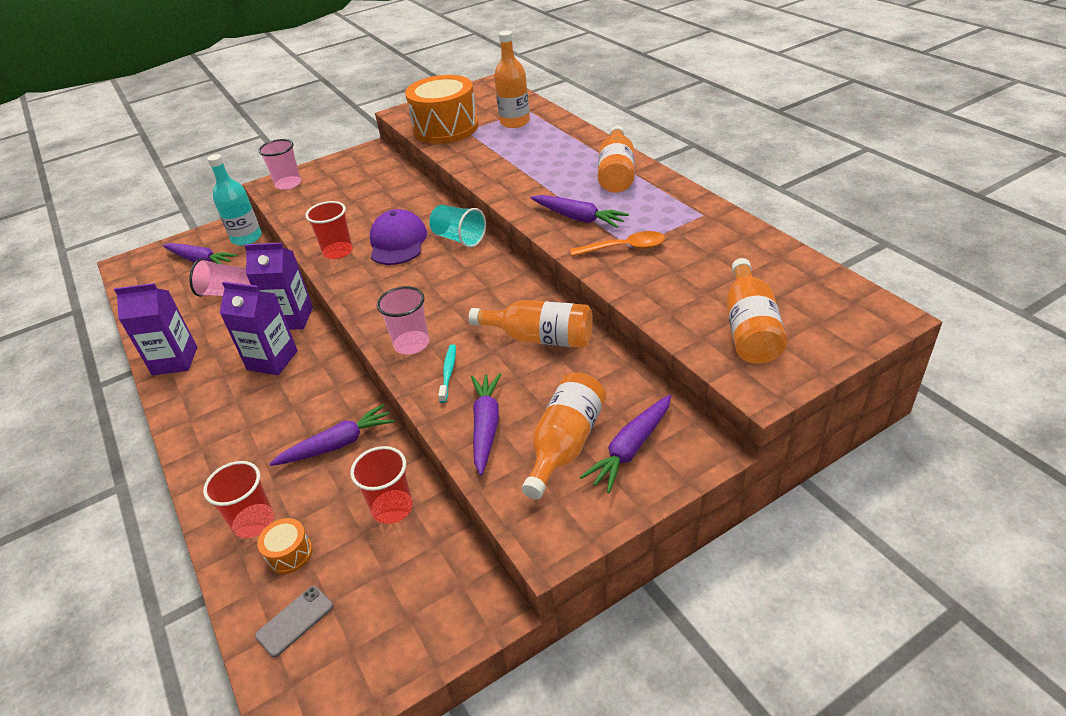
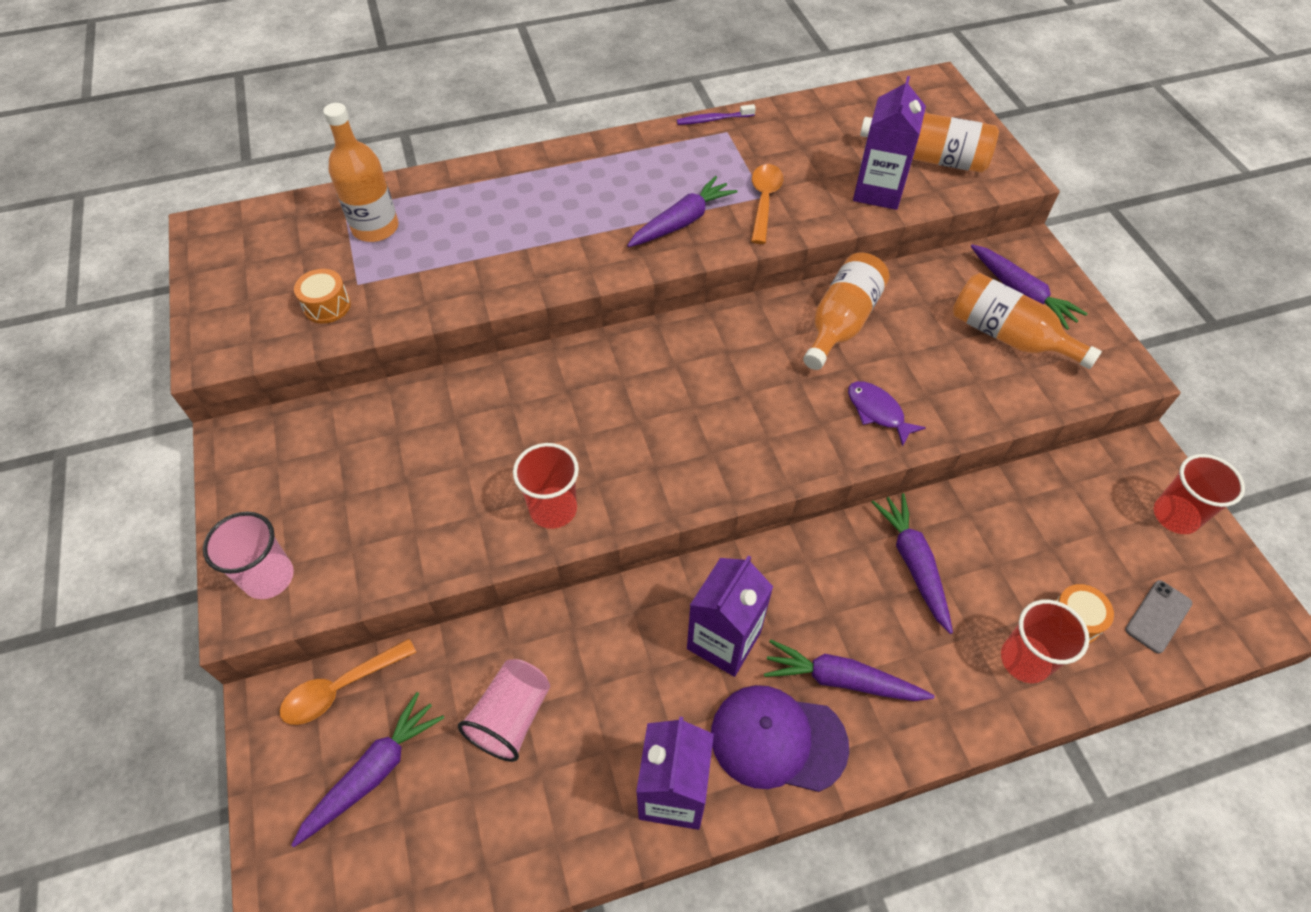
camera: 80 degrees left, 15 degrees up
(246, 238) = (341, 688): turquoise bottle -> orange spoon
(291, 318) = (631, 612): purple carton -> purple carton (878, 191)
(295, 621) = (1158, 616): grey phone -> grey phone turned 75 degrees clockwise
(392, 508) = (1020, 516): red cup -> red cup (1175, 515)
(398, 242) = (568, 431): purple cap -> purple cap (778, 740)
(411, 344) = (813, 441): pink cup -> none
(445, 128) = (327, 306): orange drum -> orange drum, size x0.42
(448, 373) = (877, 412): turquoise toothbrush -> purple fish
(459, 238) = (597, 362): turquoise cup -> none
(486, 426) = (972, 392): purple carrot -> purple carrot (842, 680)
(616, 173) = (596, 168): orange bottle -> none
(713, 205) = (713, 119): none -> purple toothbrush

